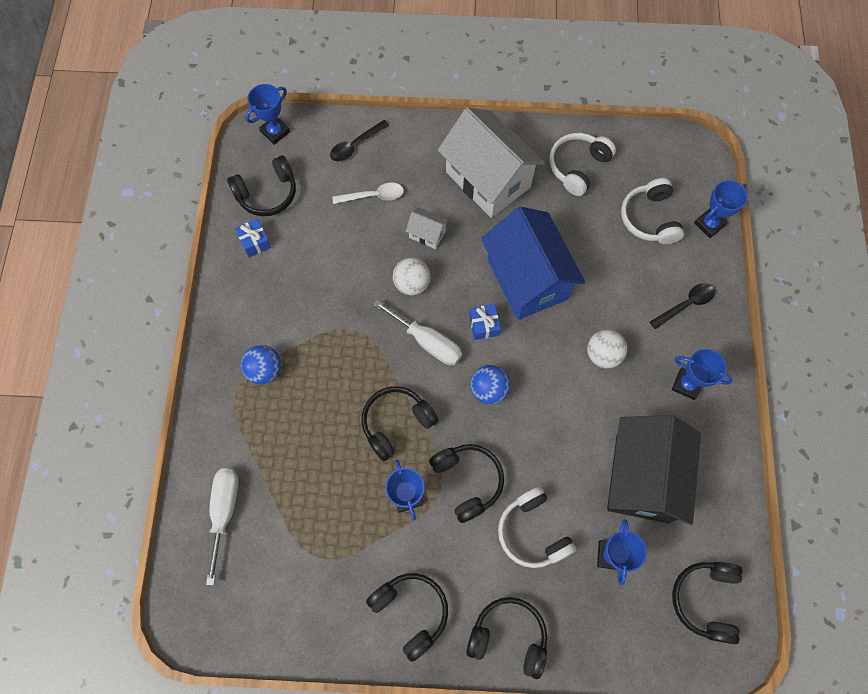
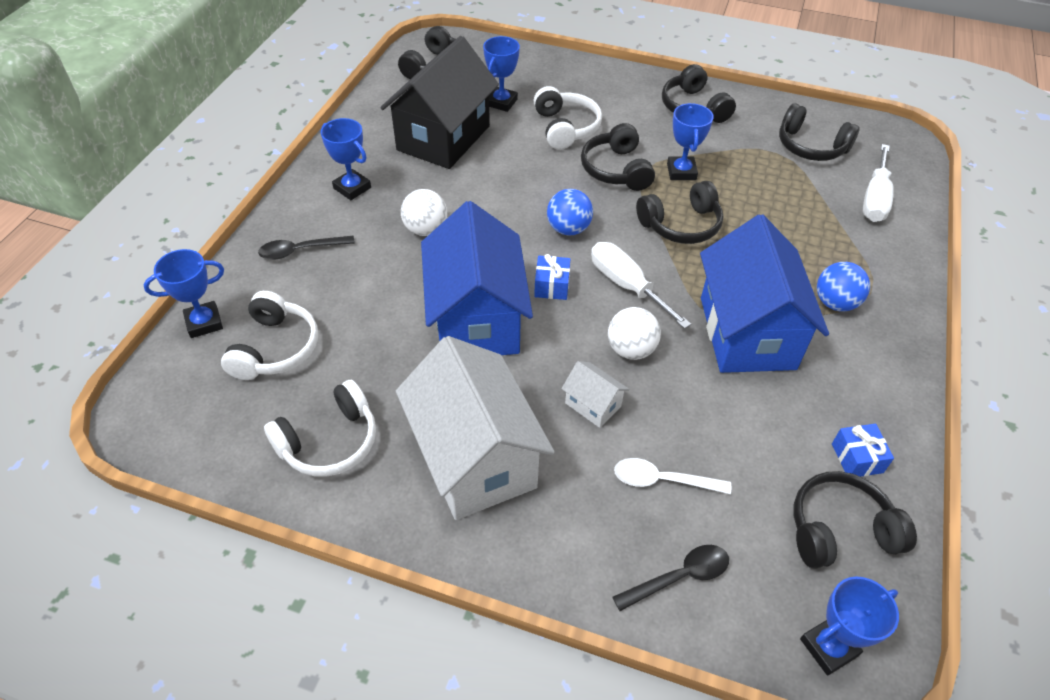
camera: 165 degrees left, 20 degrees down
(331, 322) = (747, 333): none -> blue house
(508, 636) = (611, 81): black headphones -> black headphones (810, 147)

